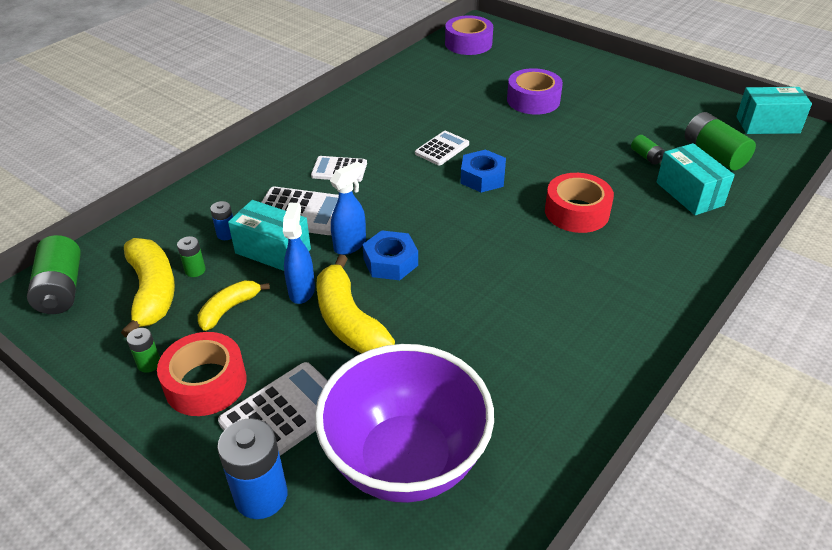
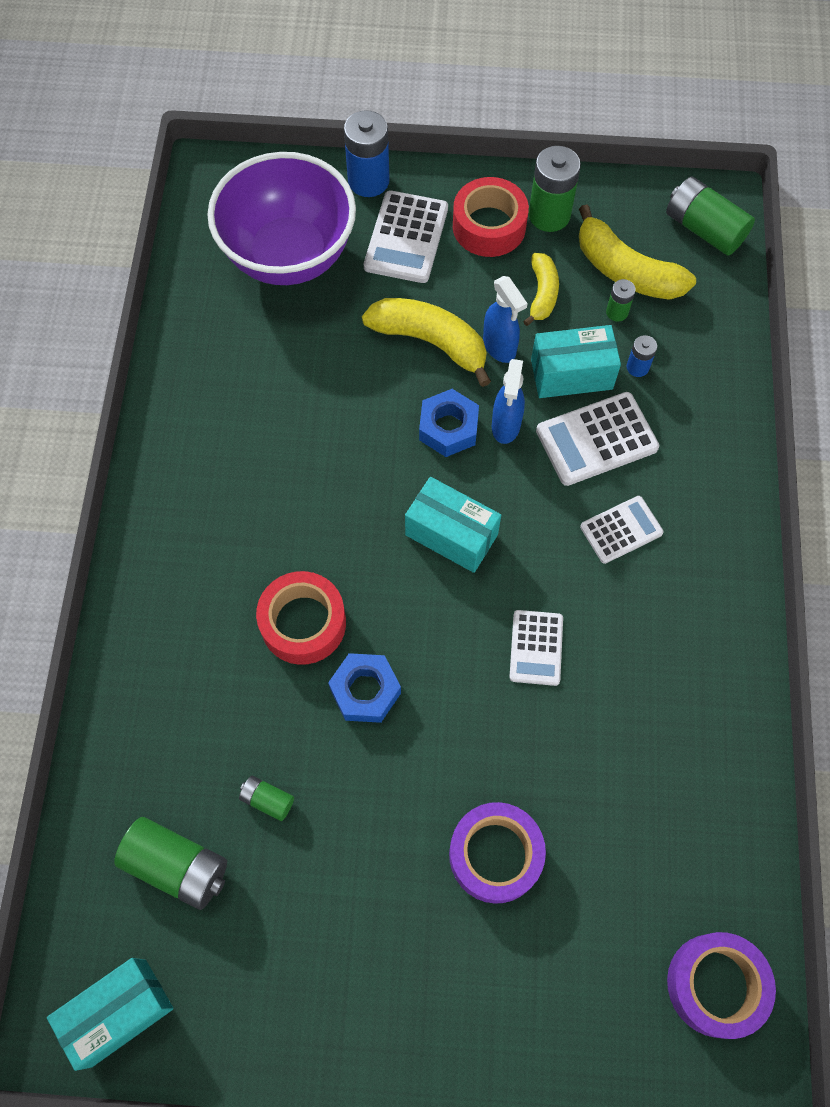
camera: 145 degrees right, 25 degrees up
(149, 364) = (549, 215): green battery -> green battery, size x1.95
(482, 177) = (447, 620): blue nut -> blue nut (365, 691)
(689, 194) = (183, 744): turquoise box -> turquoise box (451, 535)

